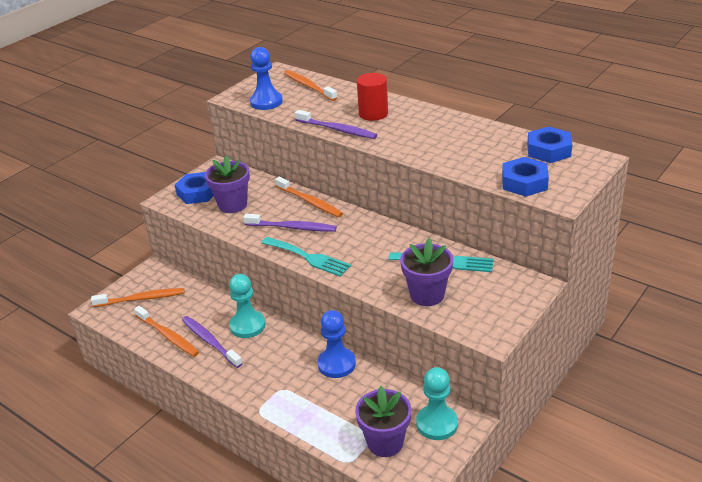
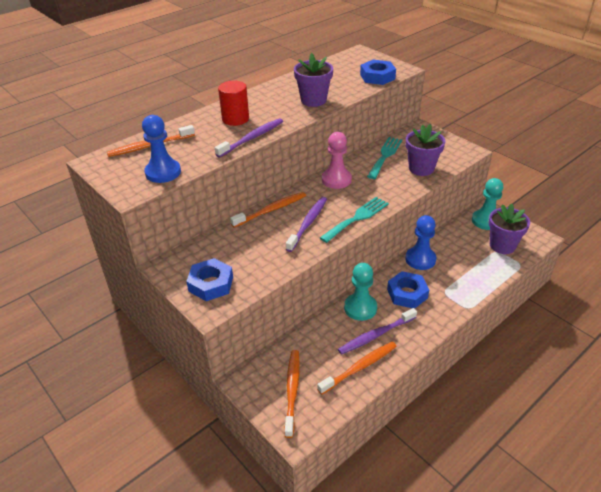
camera: 80 degrees left, 5 degrees up
(232, 205) = (249, 259): purple flower pot -> purple flower pot (313, 100)
(378, 233) = (336, 180): none -> pink pawn
(548, 150) = (339, 63): blue nut -> blue nut (407, 293)

